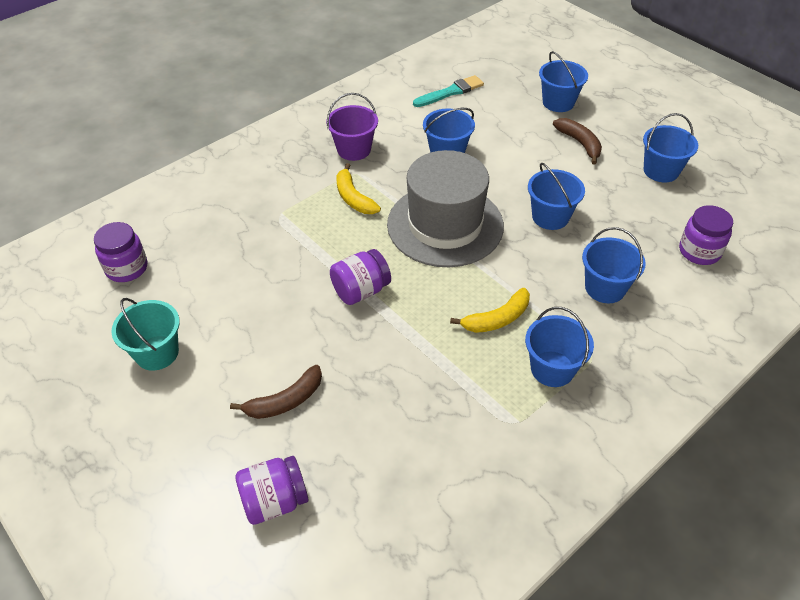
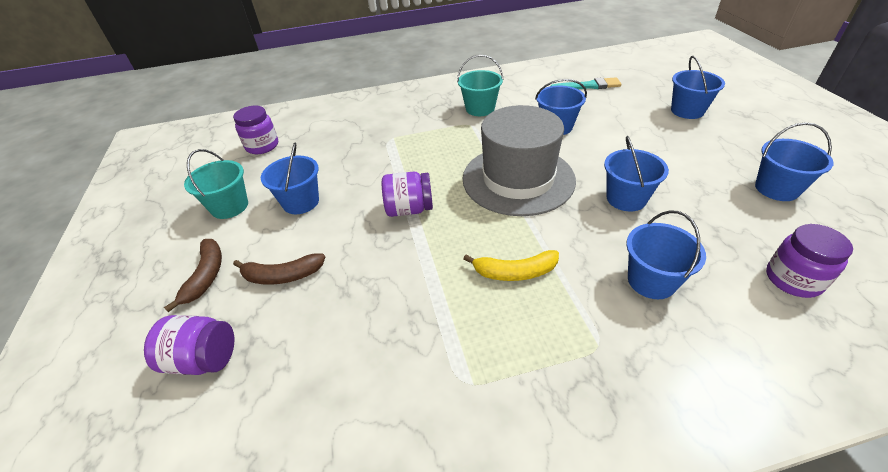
camera: 30 degrees right, 5 degrees down
(353, 198) = (455, 140): yellow banana -> none
(354, 149) = (480, 109): purple bucket -> turquoise bucket
(552, 369) = (543, 342): blue bucket -> blue bucket (301, 202)
(580, 143) = (692, 146): brown banana -> brown banana (206, 276)

